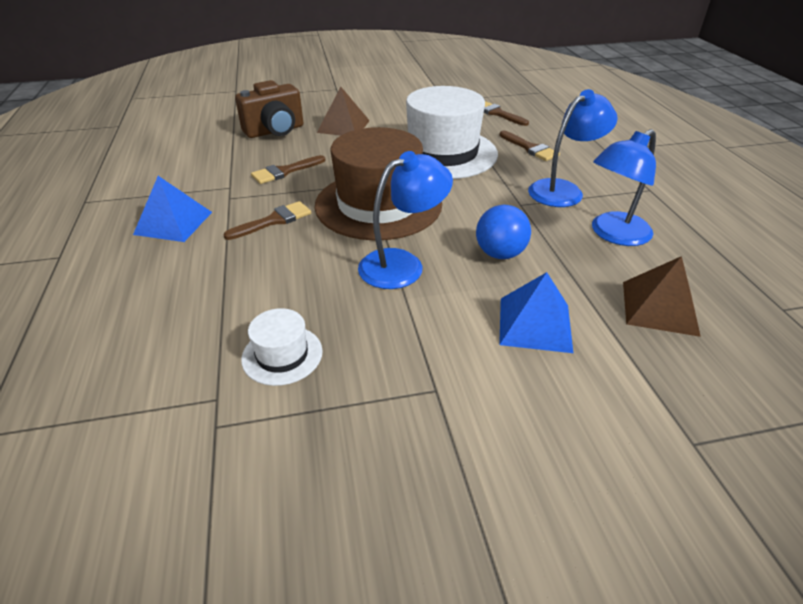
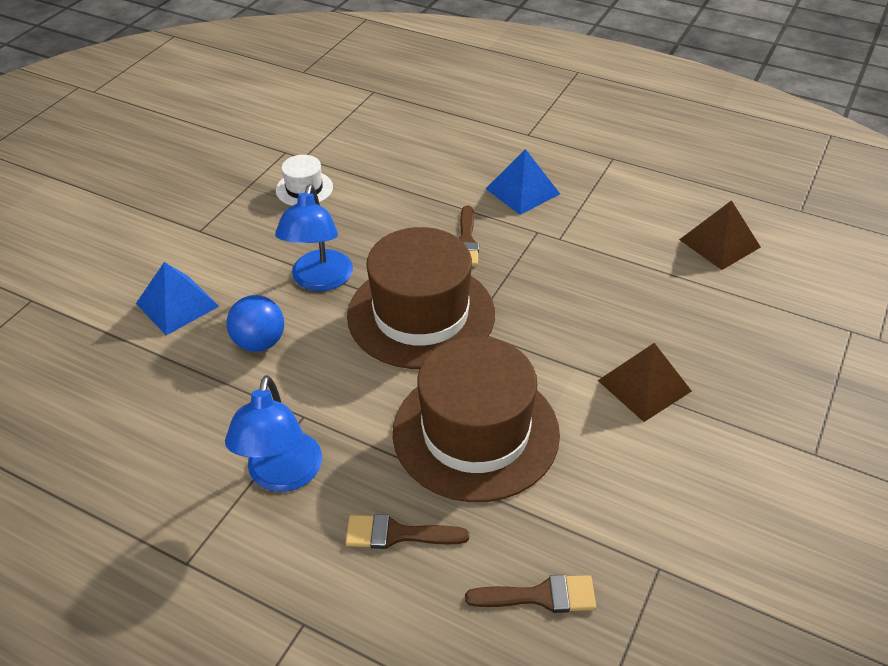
camera: 130 degrees right, 5 degrees up
(275, 131) = (680, 319): brown camera -> none
(285, 171) = (557, 284): brown brush -> none
(442, 153) = (475, 432): white hat -> brown hat
(613, 234) = (180, 443): blue lamp -> none
(659, 307) = (93, 383): brown pyramid -> brown pyramid (719, 243)

